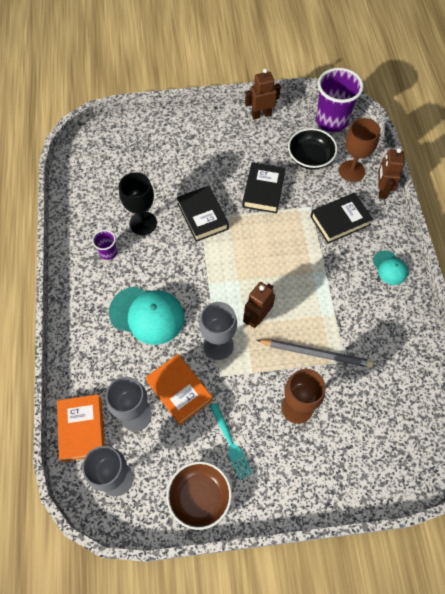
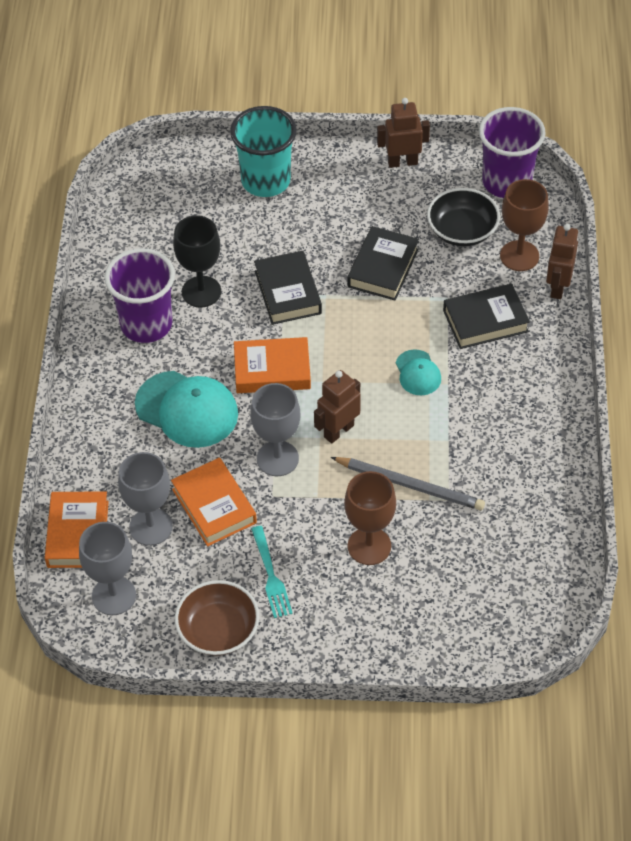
camera: 10 degrees right, 10 degrees down
(108, 252) = (146, 324): purple cup -> purple cup, size x2.11
(173, 138) = (266, 181): none -> turquoise cup
(202, 276) = (272, 370): none -> orange book
(389, 268) = (542, 391): turquoise cap -> turquoise cap (418, 373)

